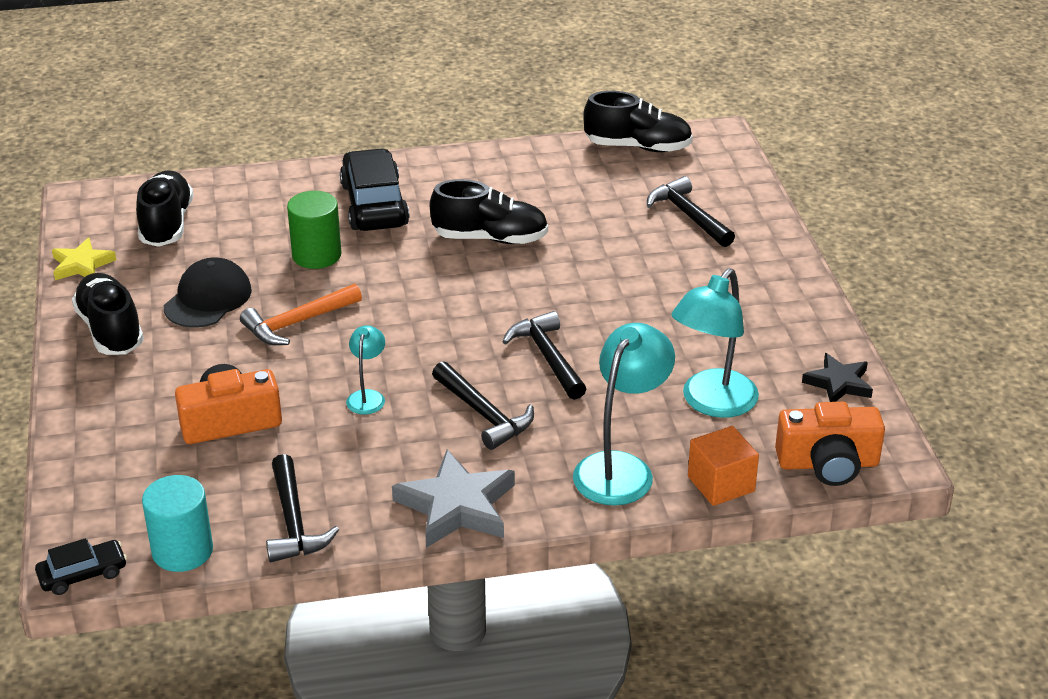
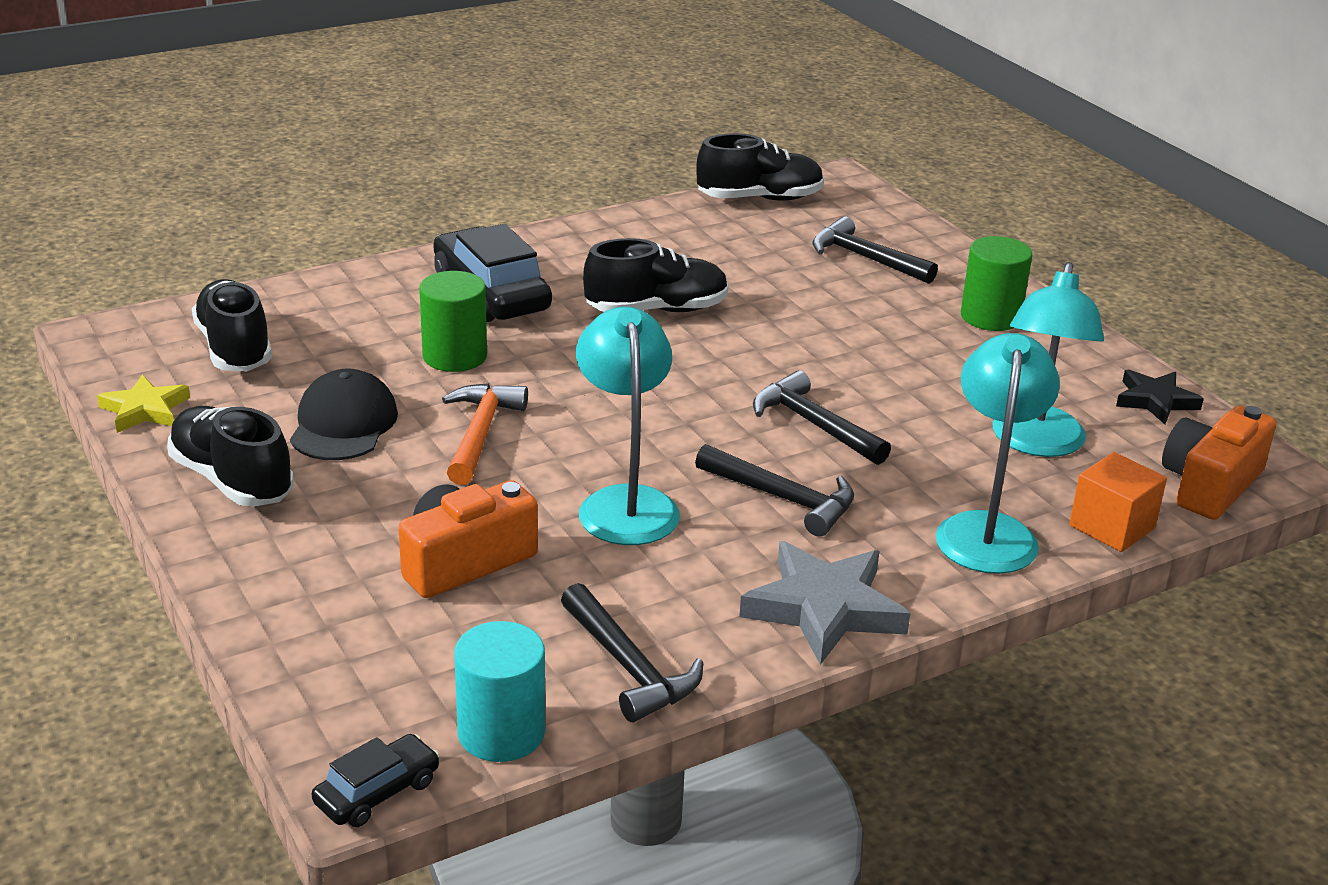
camera: 20 degrees left, 5 degrees down
(298, 323) = (480, 434): orange hammer -> orange hammer turned 150 degrees clockwise
(367, 397) = (625, 503): turquoise lamp -> turquoise lamp, size x1.96
(755, 285) = (990, 317): none -> green cylinder
(828, 464) = (1209, 485): orange camera -> orange camera turned 150 degrees clockwise

